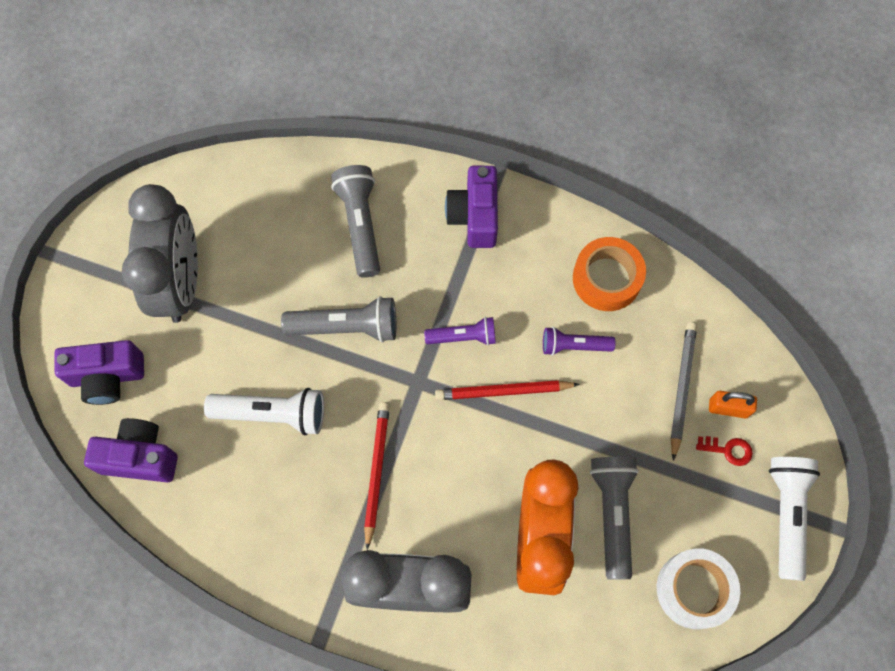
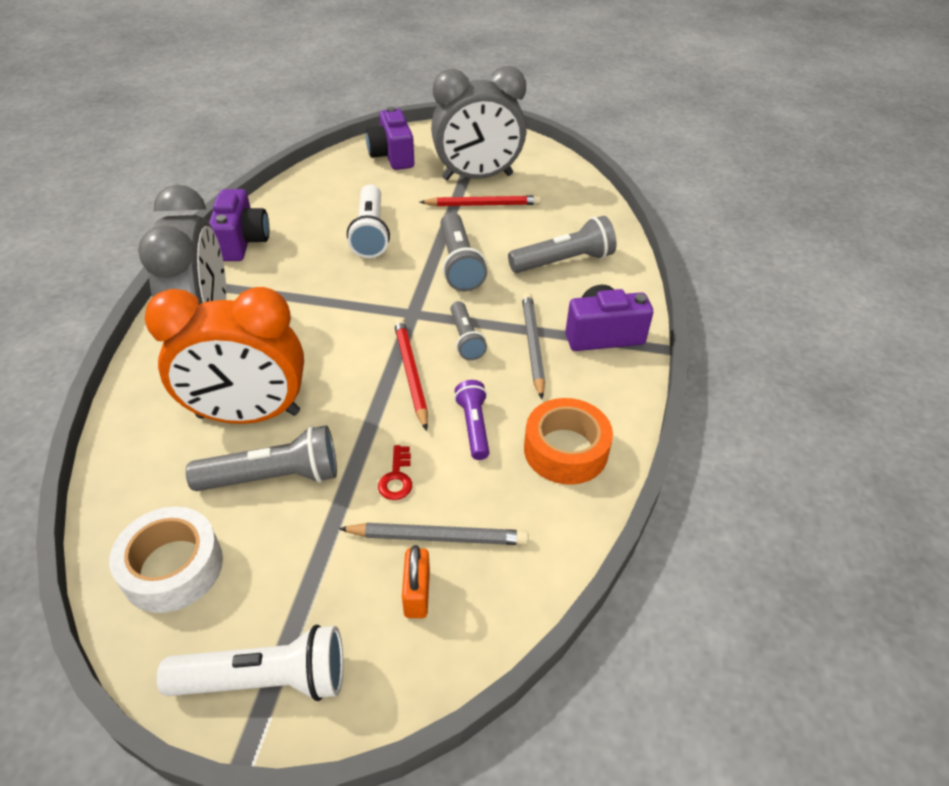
camera: 80 degrees right, 25 degrees down
(140, 457) = (329, 177): purple camera -> purple camera (242, 242)
(377, 471) = (320, 296): red pencil -> red pencil (483, 205)
(463, 337) = (465, 339): purple flashlight -> grey flashlight
(480, 279) = (533, 345): none -> grey pencil
(728, 450) = (358, 597): red key -> red key (397, 478)

